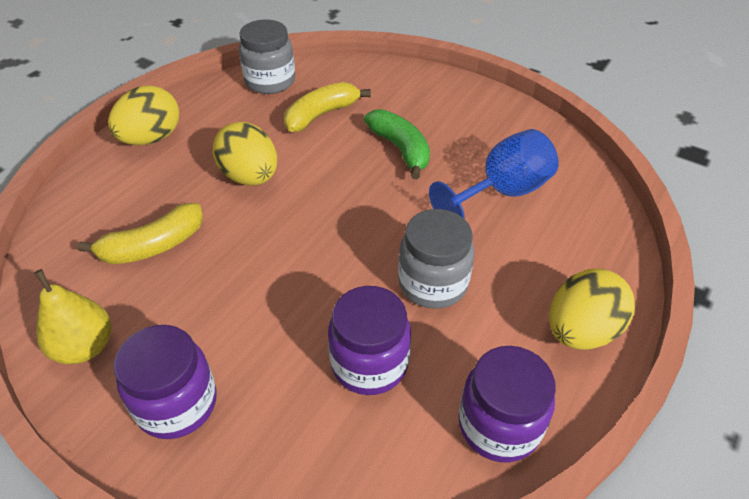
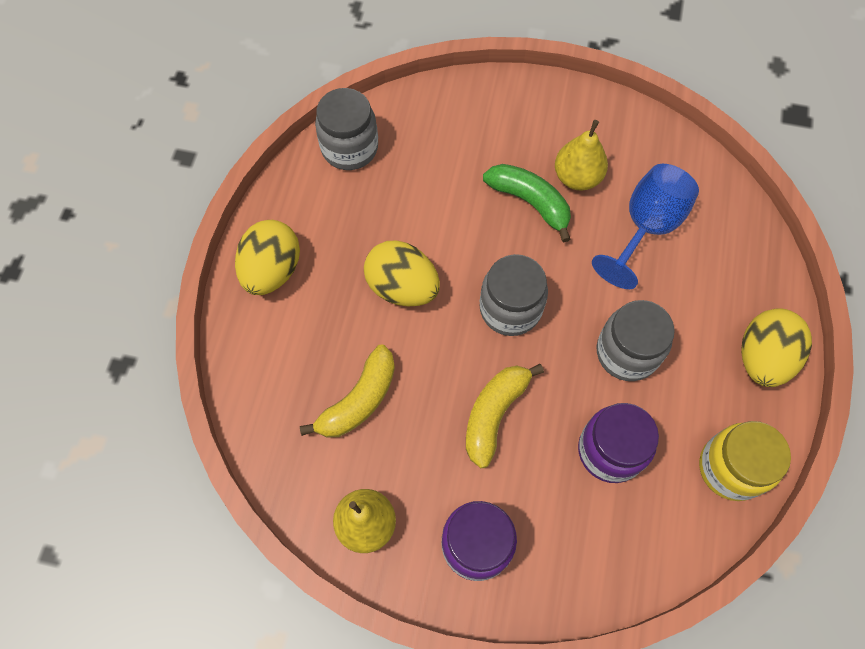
camera: 20 degrees left, 20 degrees up
(321, 115) = (429, 180): yellow banana -> yellow banana (494, 414)
(337, 218) = (510, 309): none -> grey jar
(453, 143) = (577, 177): none -> yellow pear
(499, 425) = (730, 468): purple jar -> yellow jar

